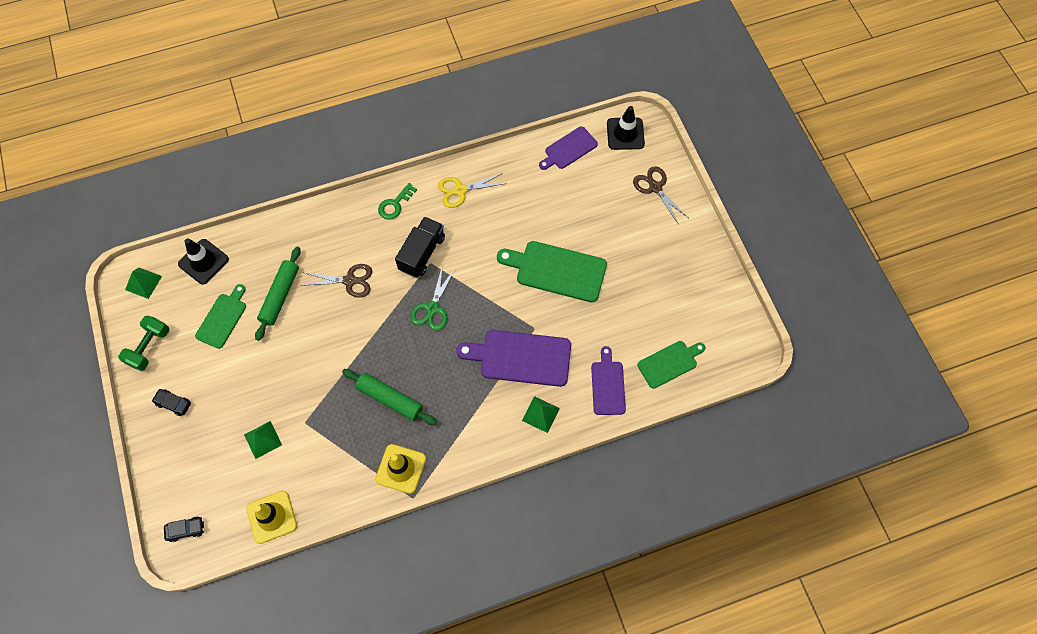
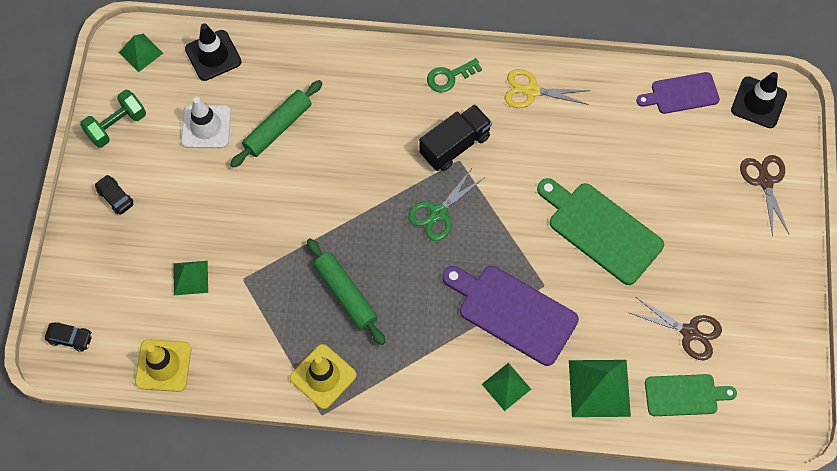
camera: 25 degrees right, 0 degrees up
(222, 318) = (206, 127): green cutting board -> white traffic cone
(350, 281) = (361, 143): brown scissors -> brown scissors (689, 332)
(608, 385) = (599, 388): purple cutting board -> green pyramid

